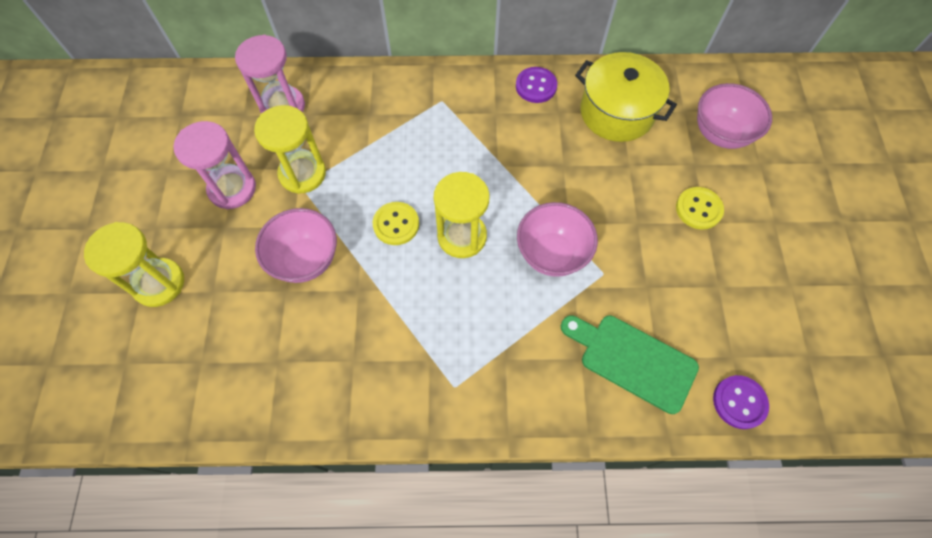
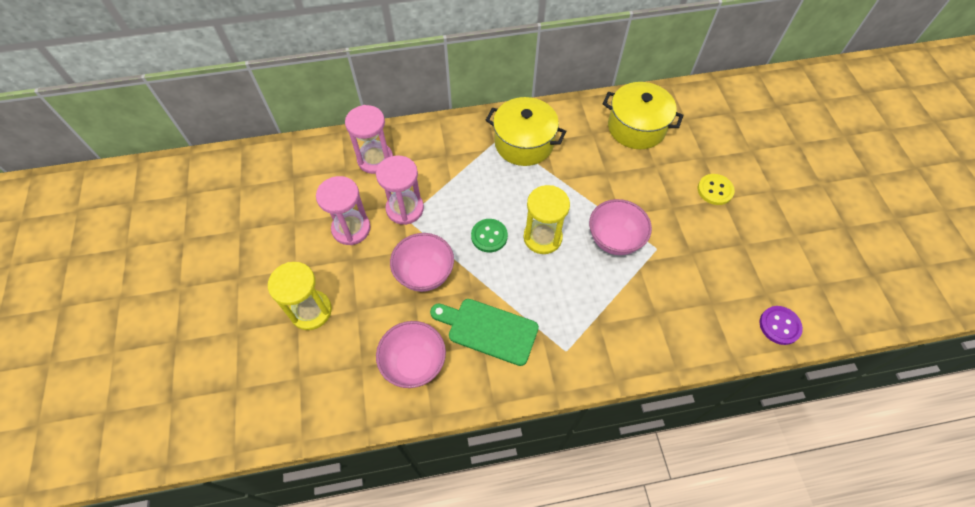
camera: 10 degrees left, 5 degrees down
(302, 174) = (405, 209): yellow hourglass -> pink hourglass
(396, 224) = (489, 236): yellow button -> green button
(469, 112) = (524, 143): none -> yellow pot
(536, 86) = (570, 116): purple button -> none
(633, 360) = (695, 308): green cutting board -> green cutting board (488, 330)
(720, 134) = (717, 132): pink bowl -> pink bowl (414, 364)

